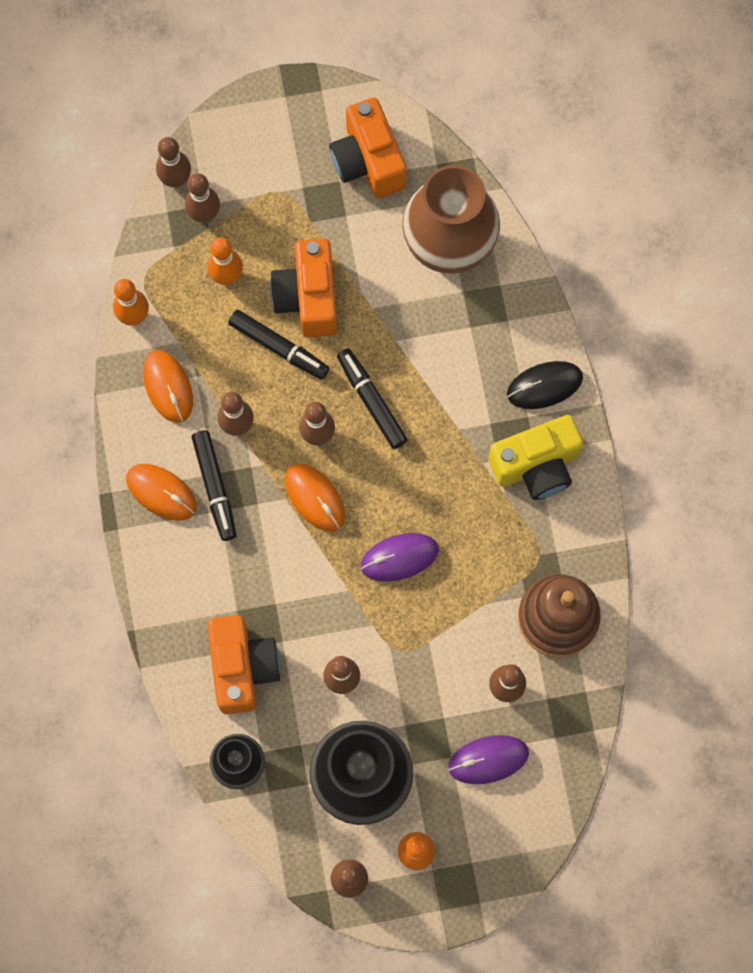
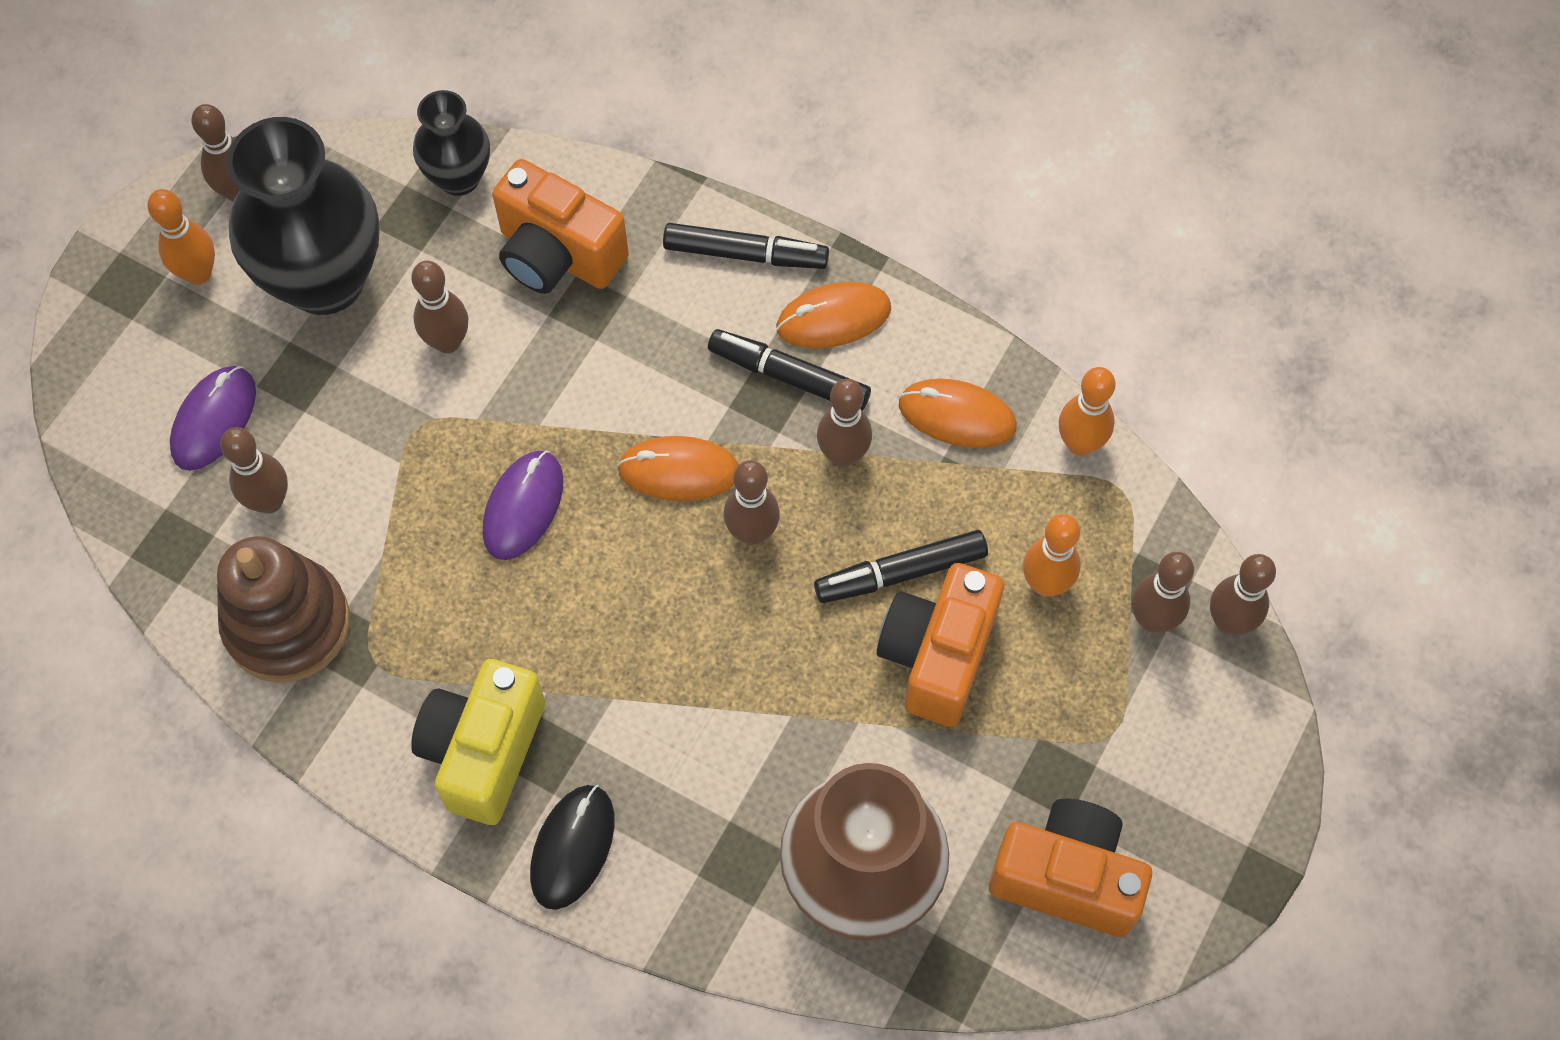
camera: 130 degrees right, 10 degrees down
(308, 297) = (937, 656): orange camera -> orange camera turned 105 degrees counterclockwise
(371, 401) = (738, 625): black marker -> black marker (745, 254)

